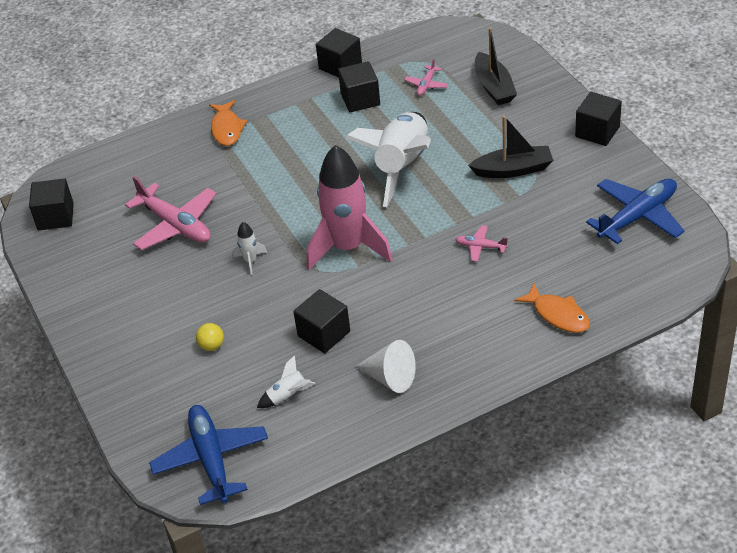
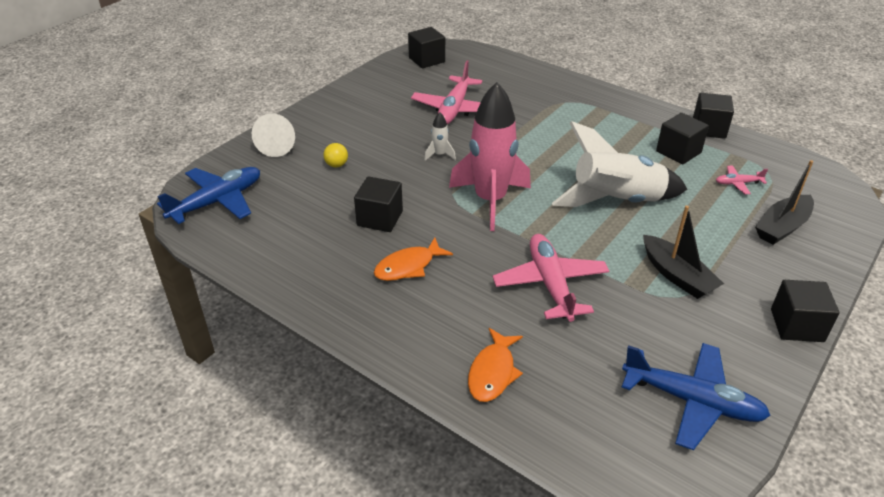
camera: 60 degrees right, 5 degrees down
(227, 129) = (577, 98): orange fish -> orange fish (408, 266)
(288, 396) = (299, 220): white rocket -> none
(390, 378) = (346, 274): white cone -> white cone (278, 146)
(480, 247) = (550, 284): pink plane -> pink plane, size x2.09

